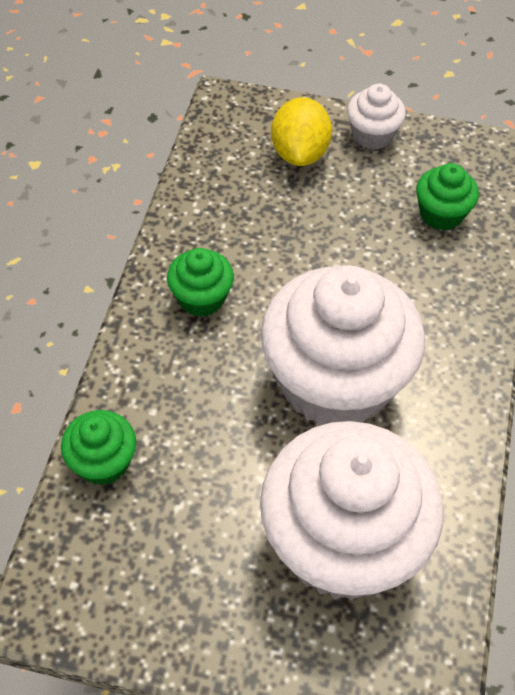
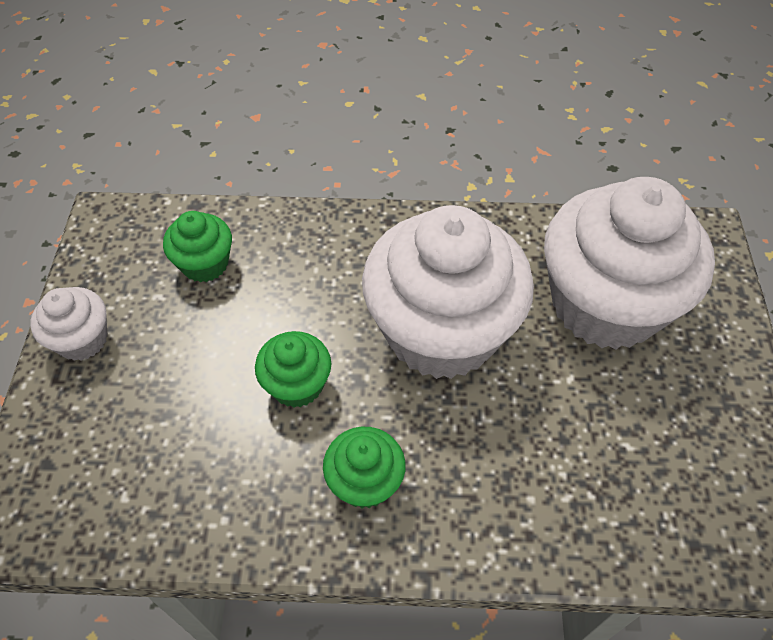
camera: 100 degrees left, 0 degrees up
(103, 462) = (611, 535): green cupcake -> green cupcake (297, 384)
(300, 153) = (115, 414): yellow lemon -> none

